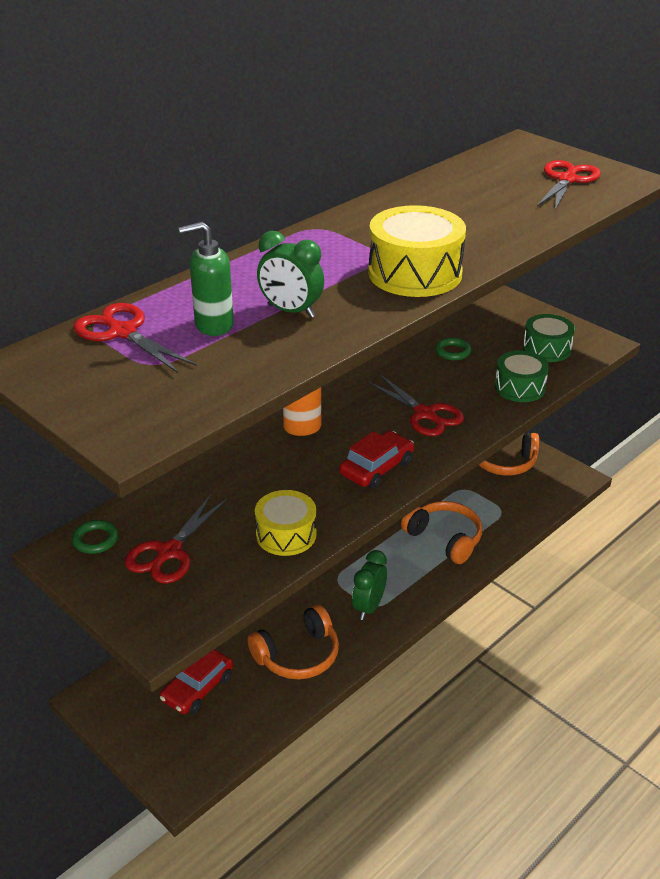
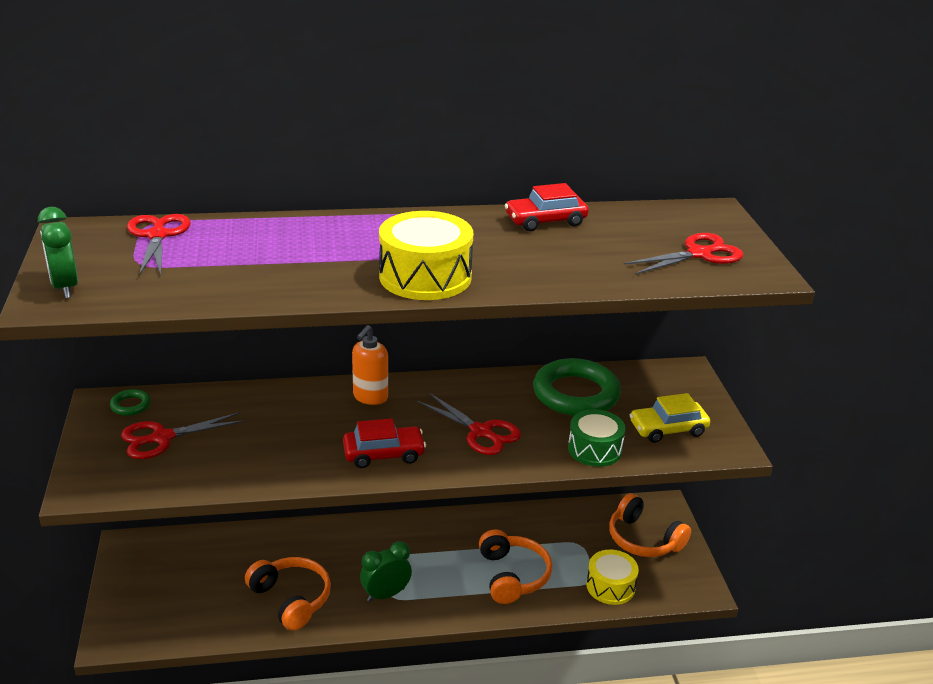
camera: 35 degrees right, 5 degrees down
(197, 688) = (197, 580): red car -> red car (545, 221)
(213, 325) = (220, 254): green soap dispenser -> none
(286, 534) = (252, 467): yellow drum -> yellow drum (610, 586)
(291, 311) = (286, 267): green clock -> green clock (65, 287)
(298, 655) = (291, 599): orange headphones -> orange headphones turned 135 degrees counterclockwise
(425, 414) = (481, 432): red scissors -> red scissors turned 45 degrees counterclockwise
(452, 352) = (576, 394): green ring -> green ring, size x2.31
(546, 349) = (668, 429): green drum -> yellow car

